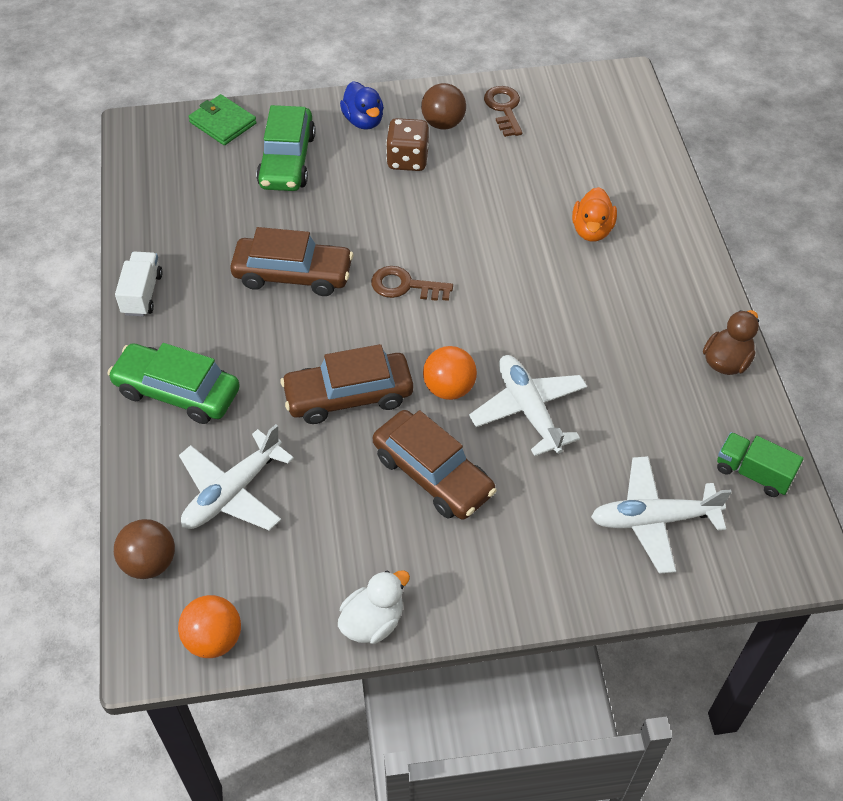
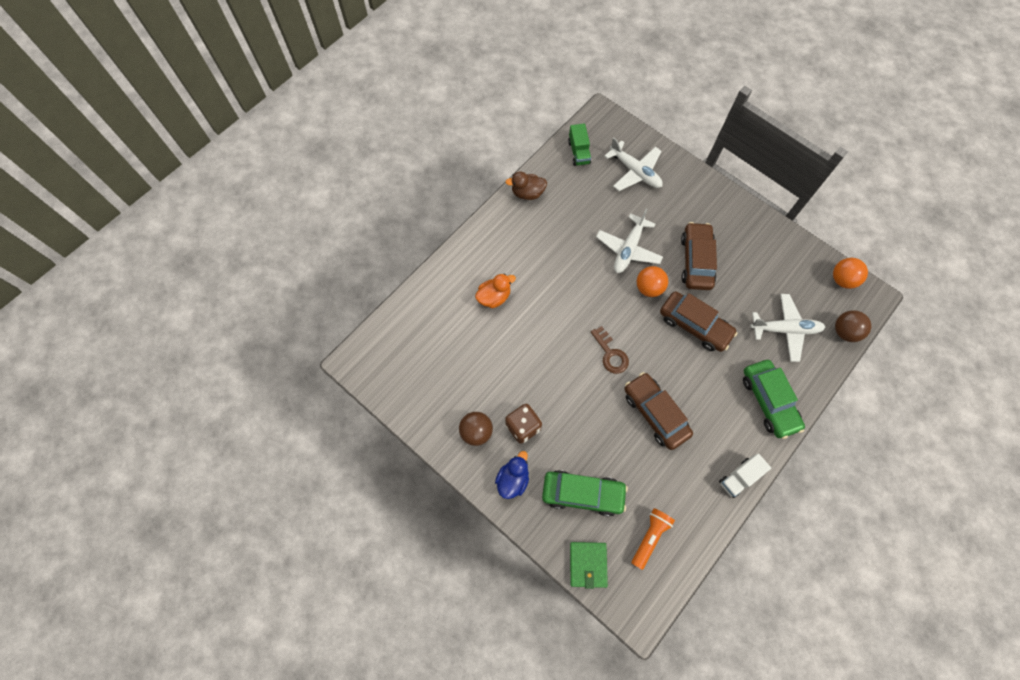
camera: 130 degrees left, 15 degrees up
(186, 181) = (649, 537): none -> orange flashlight
(287, 160) = (582, 494): green car -> green car turned 45 degrees clockwise
(373, 622) = (776, 232): white duck -> none
(504, 108) = (435, 408): brown key -> none

